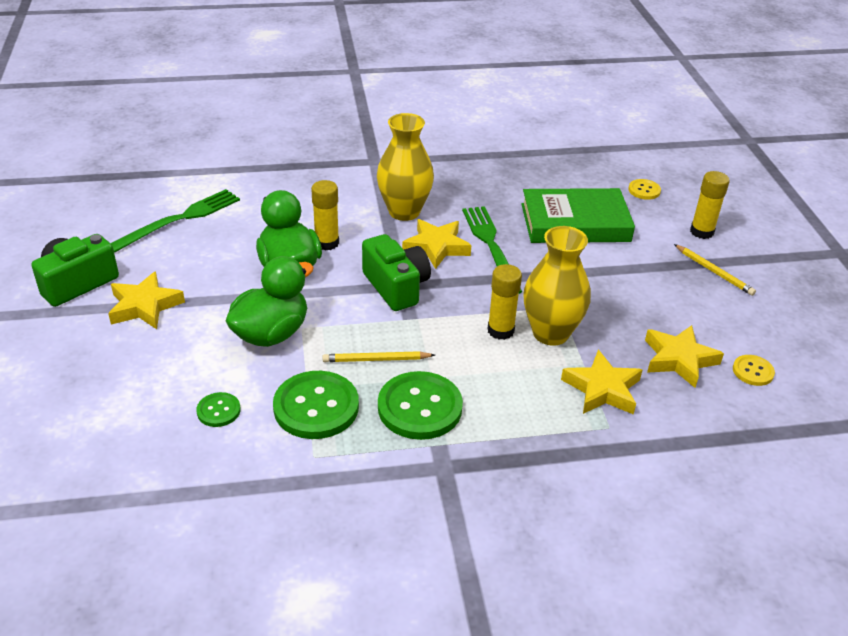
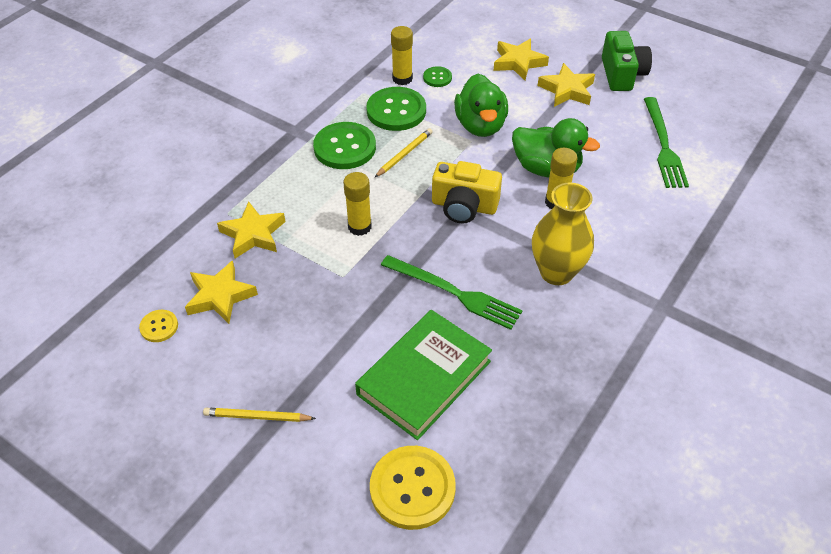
camera: 135 degrees right, 10 degrees up
(396, 287) = (464, 206): green camera -> yellow camera
(436, 247) = (487, 259): yellow star -> yellow star (518, 62)
(550, 333) = (326, 250): yellow vase -> none
(644, 190) = (412, 488): yellow button -> yellow button, size x2.00
(701, 232) = (307, 468): yellow glue stick -> yellow glue stick (402, 78)

